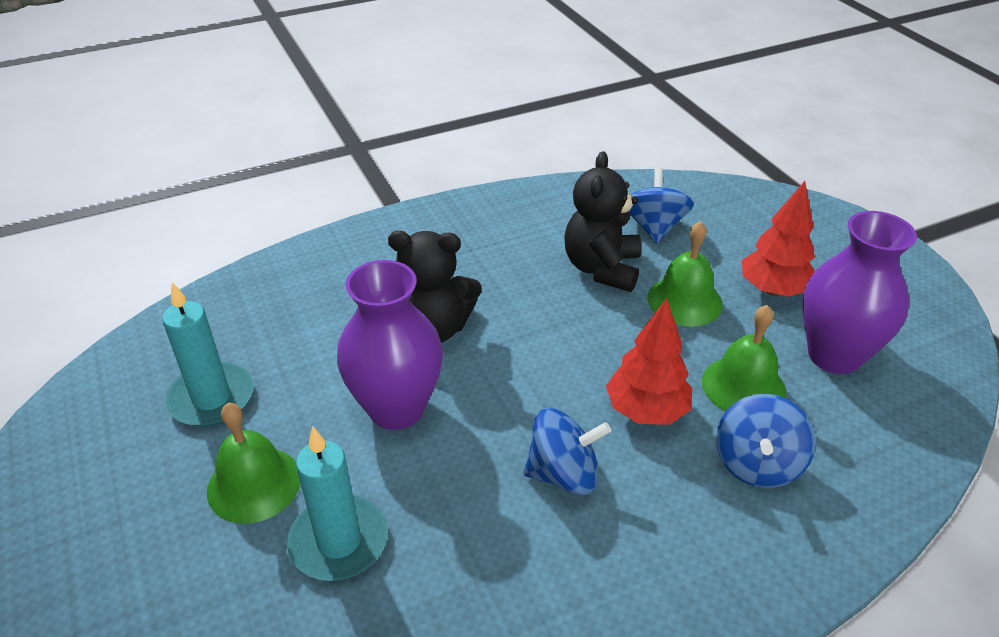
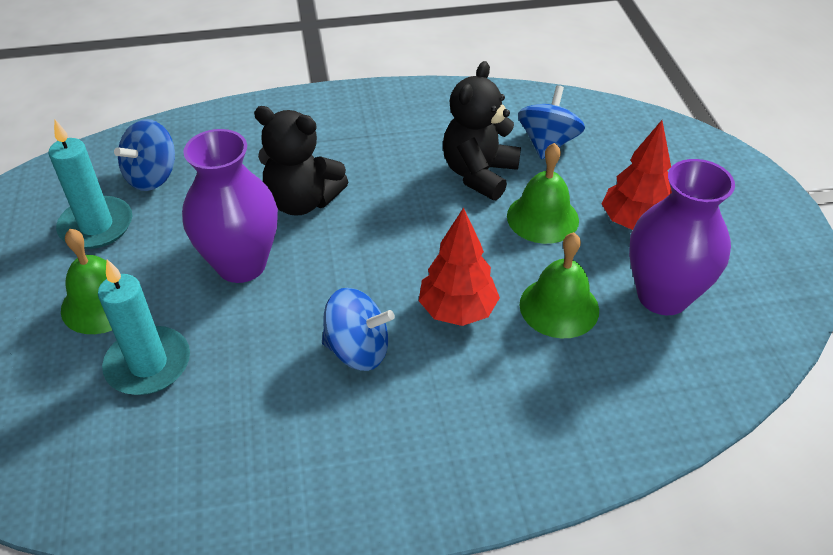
camera: 15 degrees right, 5 degrees up
(757, 463) = (536, 378): blue spinning top -> blue spinning top (153, 176)

